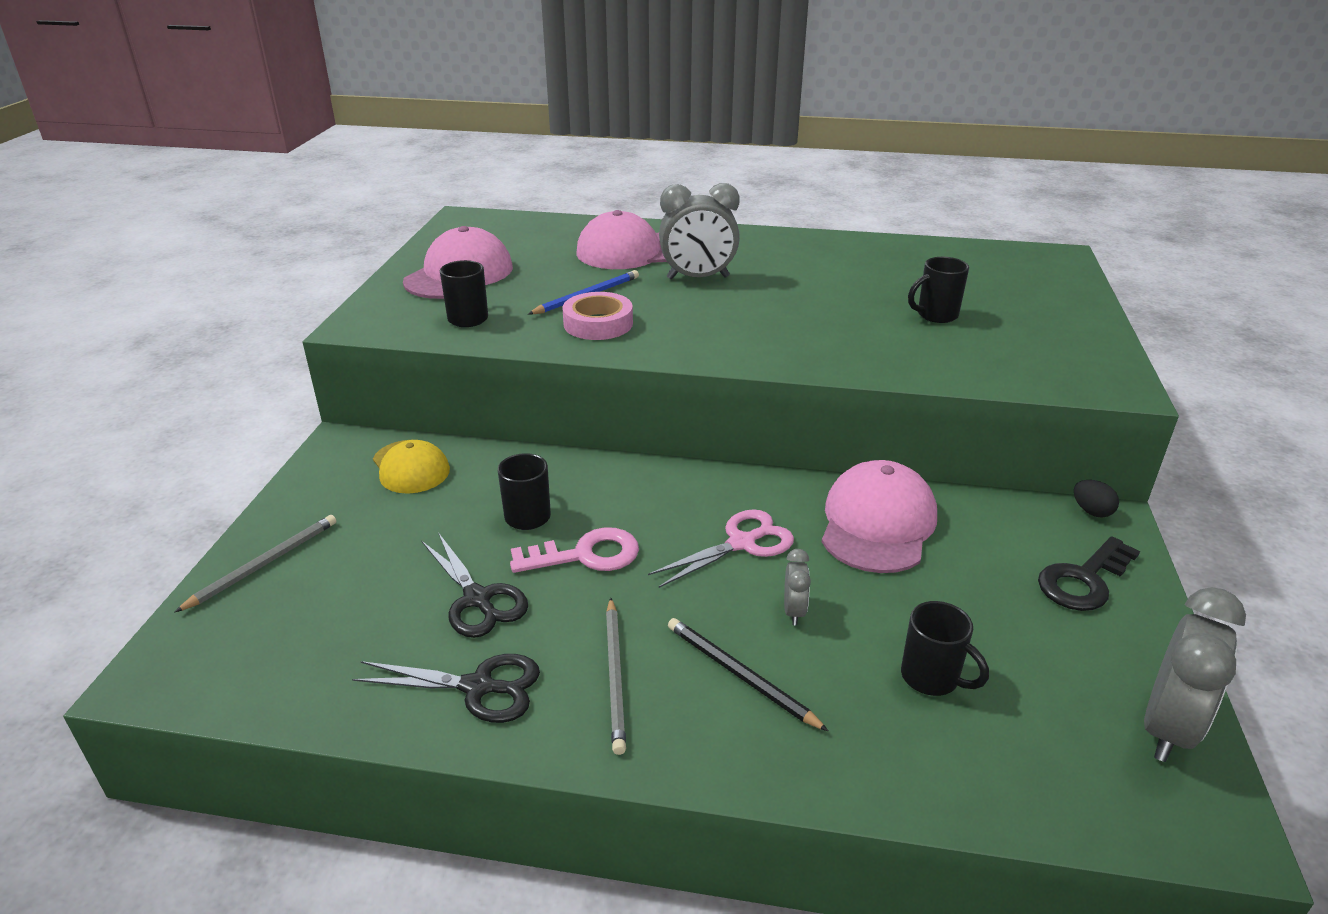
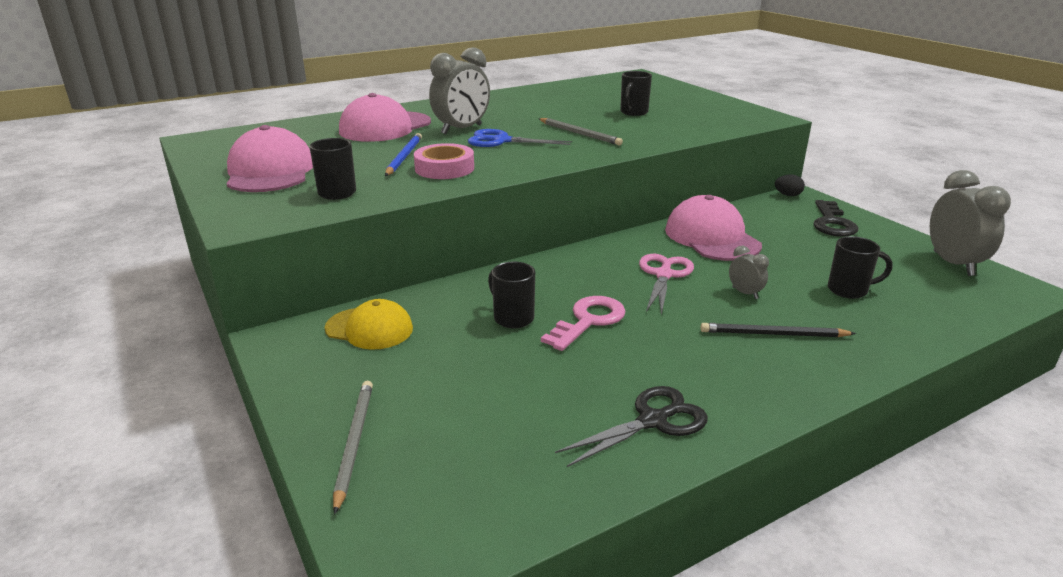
camera: 40 degrees left, 5 degrees down
(478, 599) = (564, 377): black scissors -> none
(615, 676) = (716, 370): grey pencil -> grey pencil (579, 134)
(710, 307) = (501, 141): none -> blue scissors

